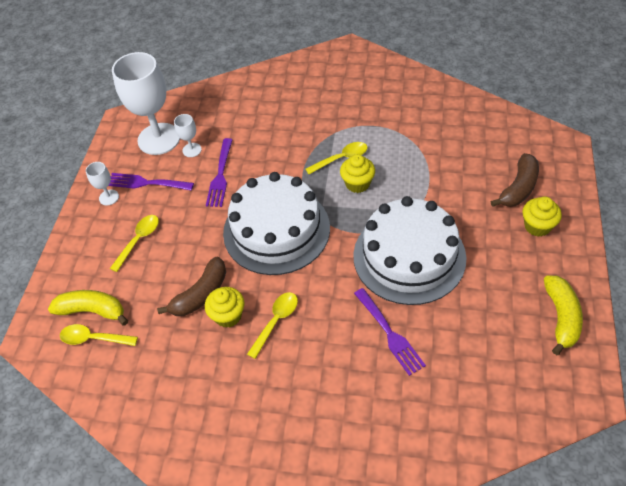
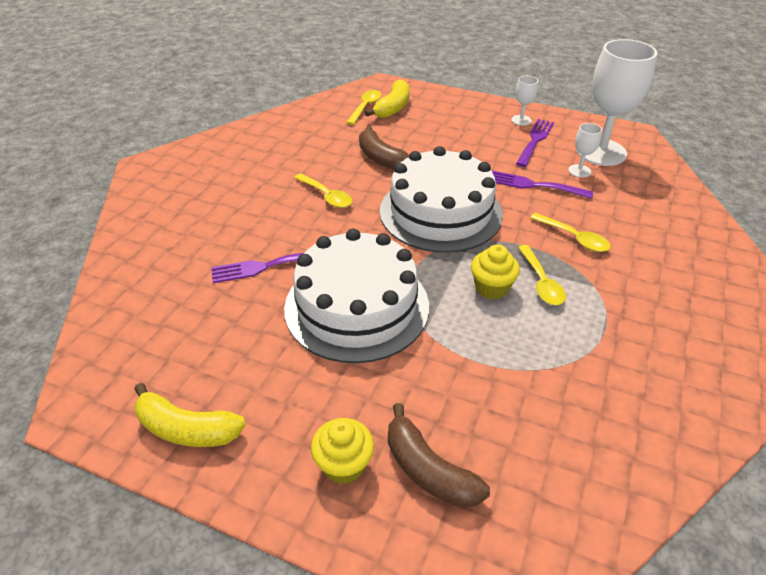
camera: 100 degrees right, 10 degrees down
(139, 240) = (460, 132): yellow spoon -> yellow spoon (574, 238)
(228, 316) = (349, 170): yellow cupcake -> none

